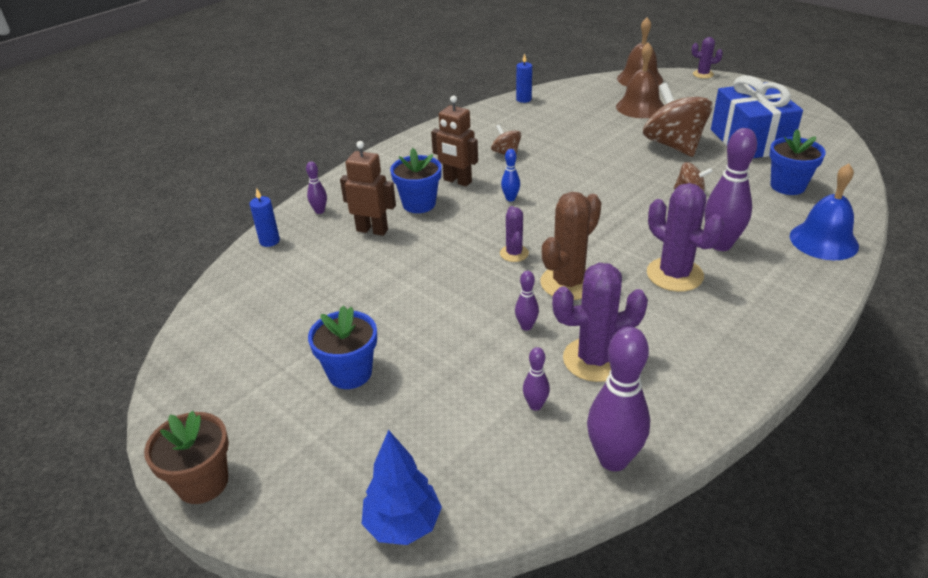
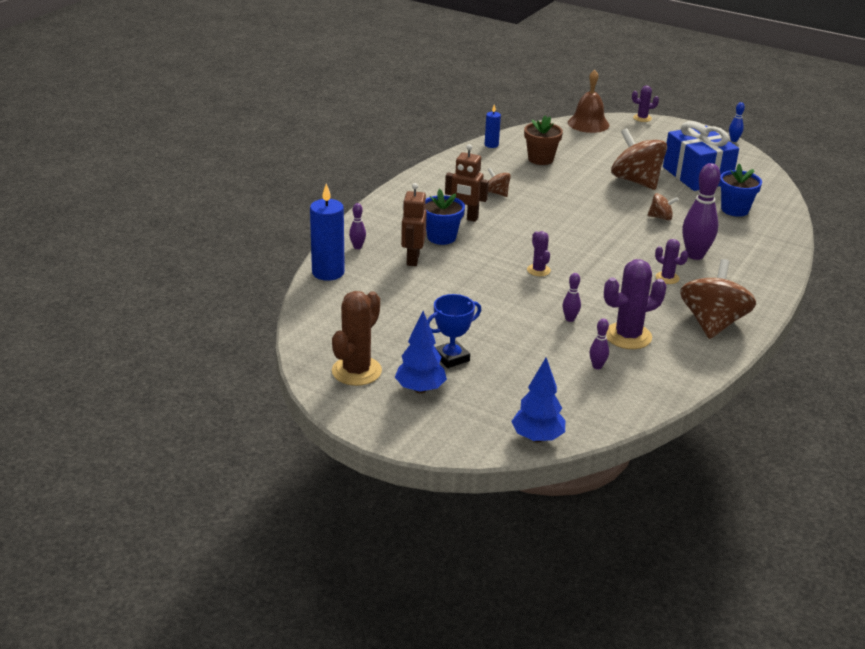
camera: 15 degrees left, 5 degrees down
(202, 482) = (382, 429): brown flower pot -> brown flower pot (540, 159)
(269, 241) = (328, 272): blue candle -> blue candle, size x1.85
(286, 420) = (420, 389): none -> blue tree
(350, 373) = (451, 358): blue flower pot -> blue trophy
(372, 230) = (412, 259): brown robot -> brown robot turned 90 degrees counterclockwise
(510, 199) = (517, 229): blue bowling pin -> blue bowling pin (734, 140)
(568, 283) = (589, 288): brown cactus -> brown cactus (356, 371)
(613, 459) = (661, 391): purple bowling pin -> none
(640, 107) = (597, 149): brown bell -> none
(674, 275) = (667, 278): purple cactus -> purple cactus, size x0.55
(718, 349) = (712, 323): none -> brown spinning top
(823, 241) = (769, 248): blue bell -> none

